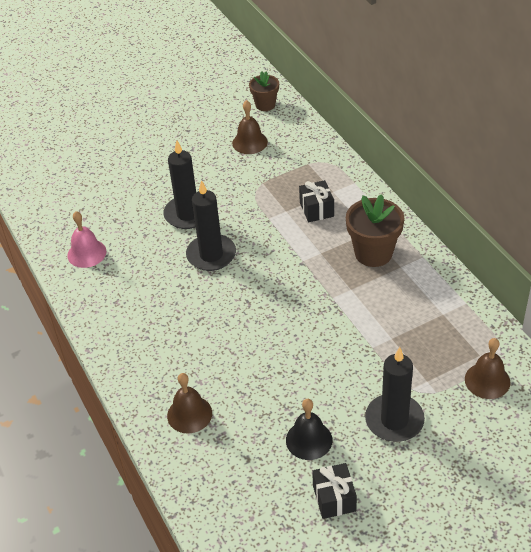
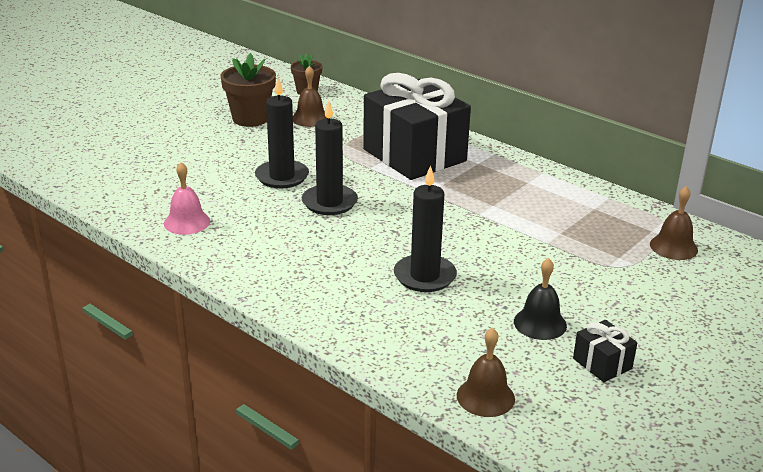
camera: 25 degrees left, 15 degrees down
(189, 414) = (397, 328): brown bell -> brown bell (485, 397)
(316, 209) = (414, 155): black gift -> black gift, size x2.47
(373, 253) = (494, 177): brown flower pot -> brown flower pot (250, 119)
(394, 420) = (612, 291): black candle -> black candle (424, 276)

